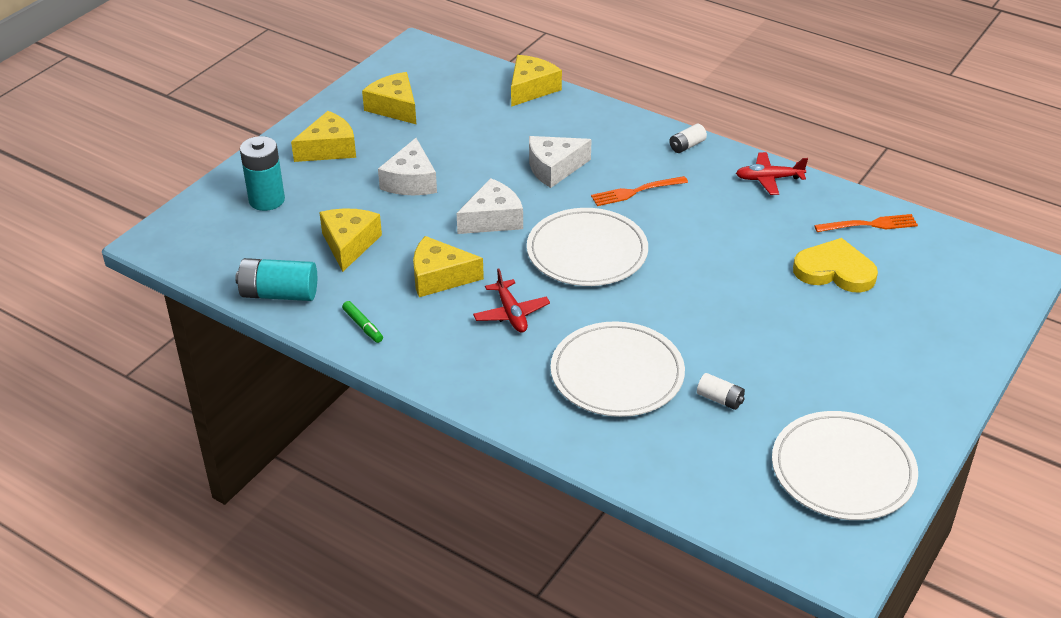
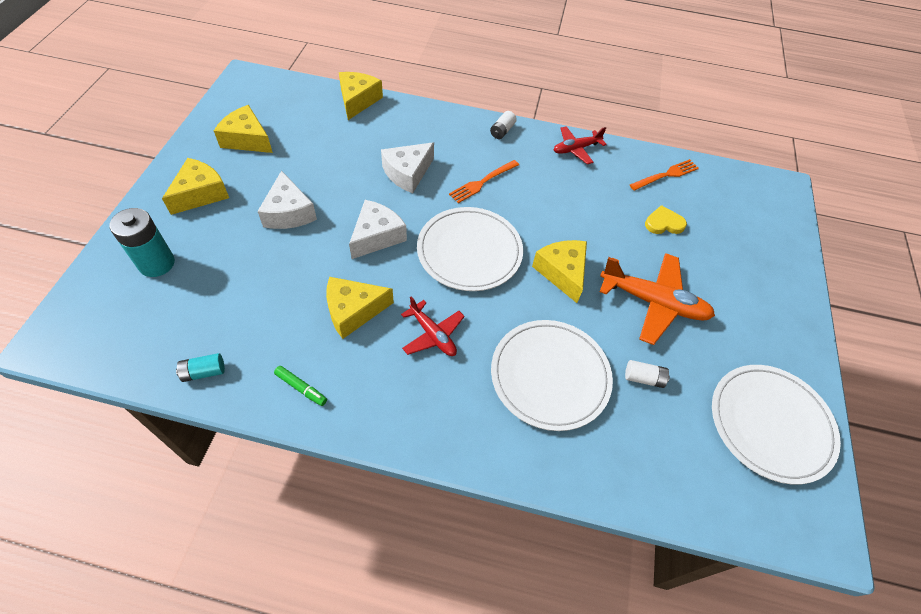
camera: 25 degrees left, 15 degrees up
(279, 294) = (204, 372): turquoise battery -> turquoise battery, size x0.55
(349, 244) = (255, 295): yellow cheese -> yellow cheese (562, 272)
(773, 339) = (653, 302): none -> orange plane
(835, 270) = (664, 223): yellow heart -> yellow heart, size x0.61

